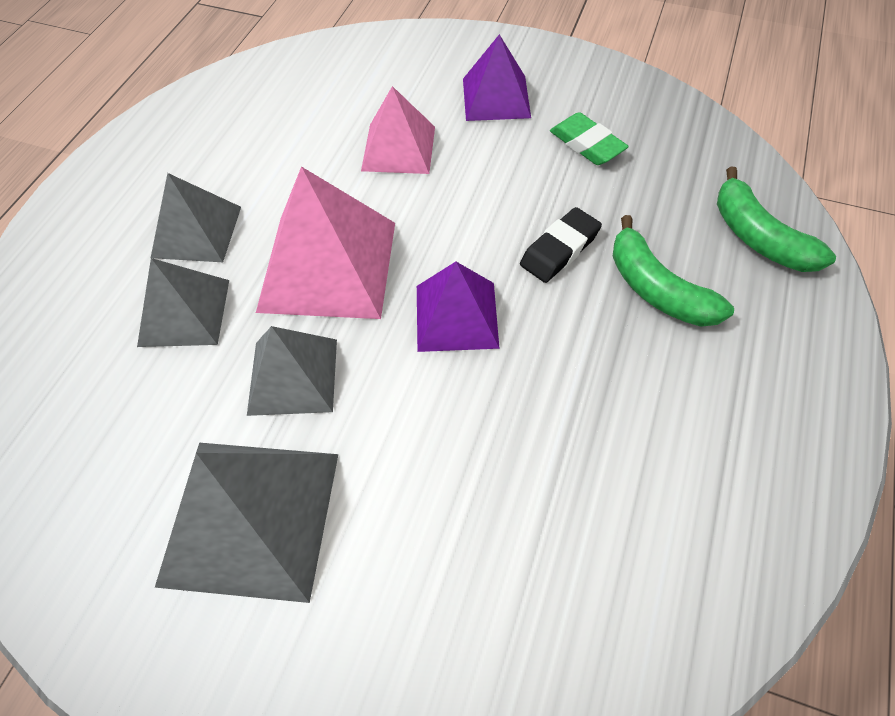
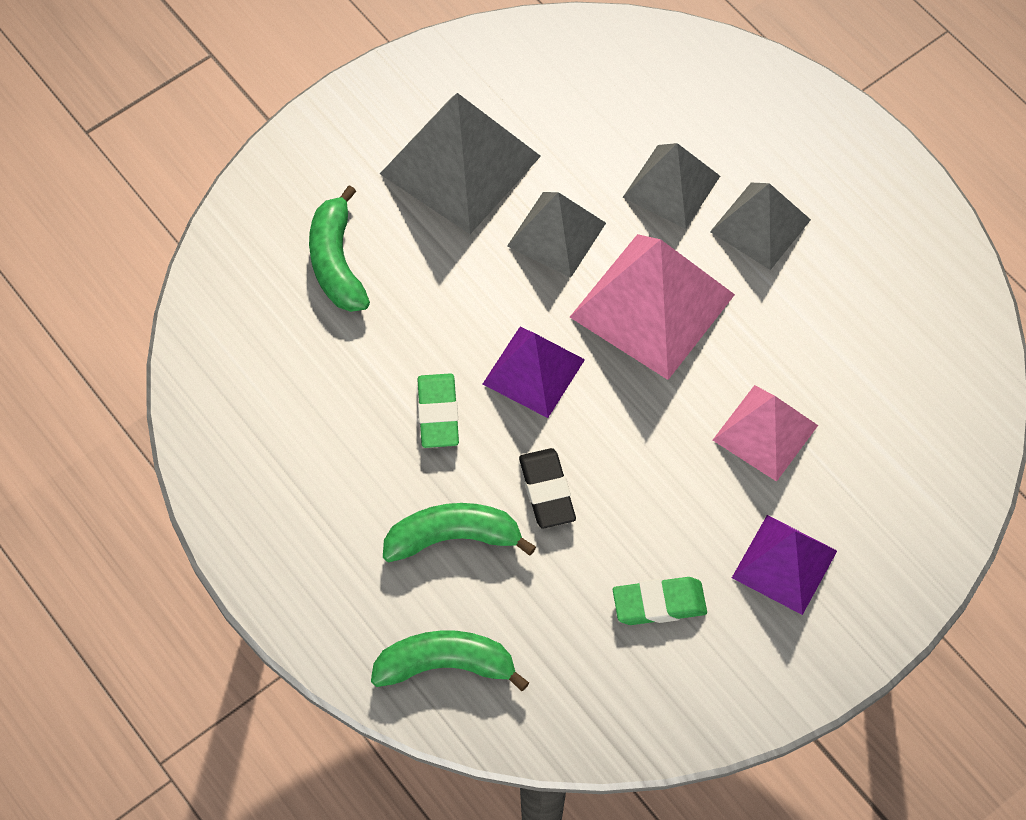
camera: 120 degrees right, 5 degrees up
(458, 572) = (336, 262): none -> green banana
(556, 366) = (438, 414): none -> green eraser

